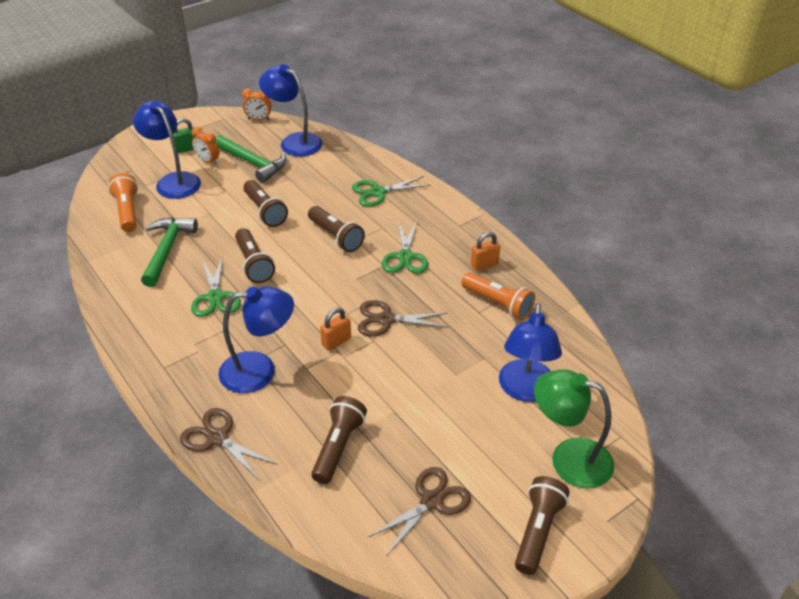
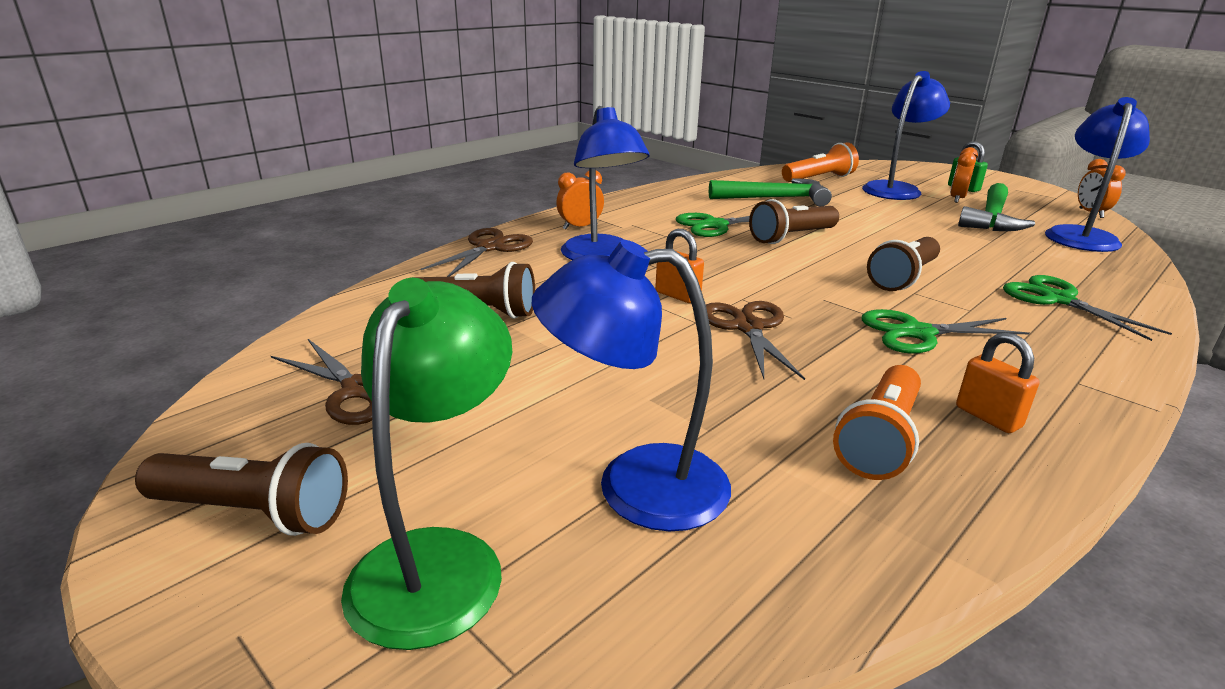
camera: 80 degrees right, 15 degrees down
(189, 377) = (580, 227): none -> orange clock
(265, 211) = (901, 233): brown flashlight -> none

